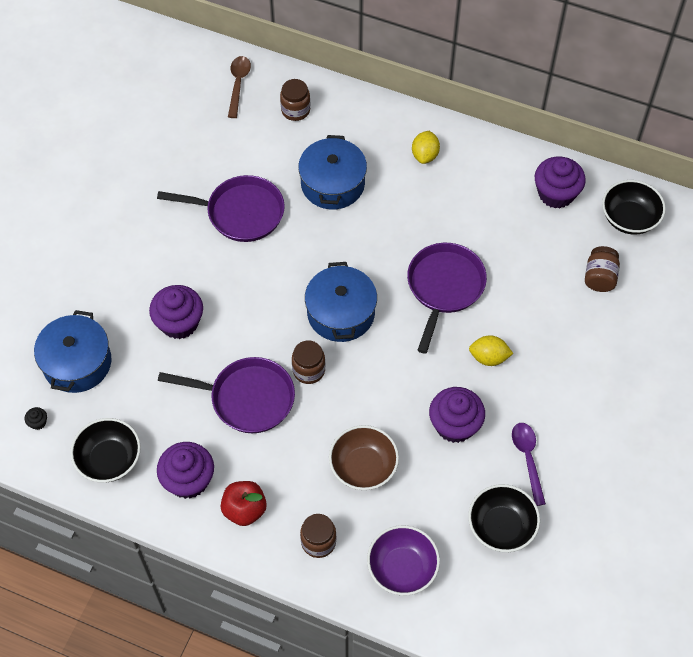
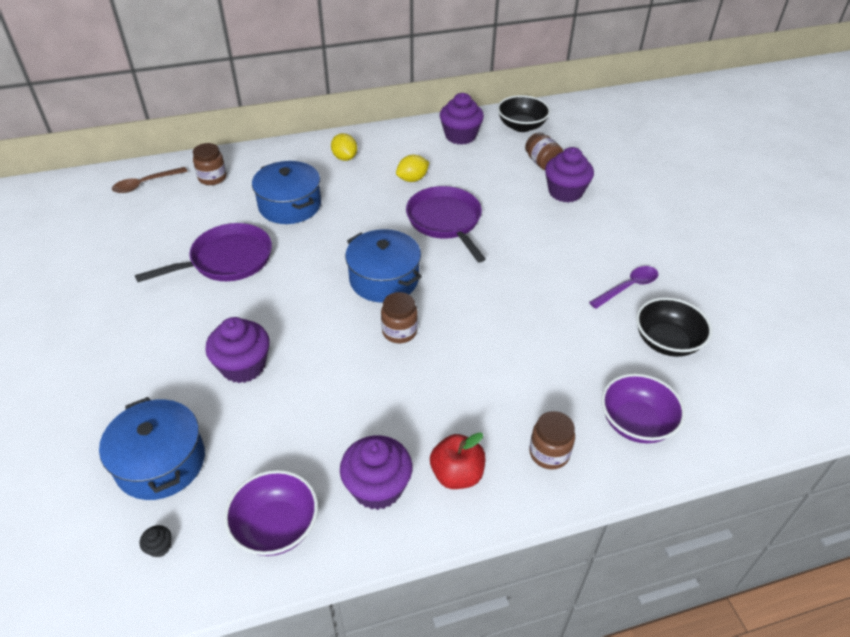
camera: 40 degrees left, 15 degrees down
(109, 459) = (276, 527): black bowl -> purple bowl
(238, 84) = (145, 184): brown spoon -> brown spoon turned 90 degrees counterclockwise
(247, 398) = (366, 384): purple pan -> none
(363, 467) = (520, 371): brown bowl -> none
(455, 425) = (554, 298): purple cupcake -> purple cupcake (565, 192)
(489, 357) = (526, 244): yellow lemon -> yellow lemon (412, 179)
(527, 458) = (628, 287): purple spoon -> purple spoon turned 105 degrees clockwise

